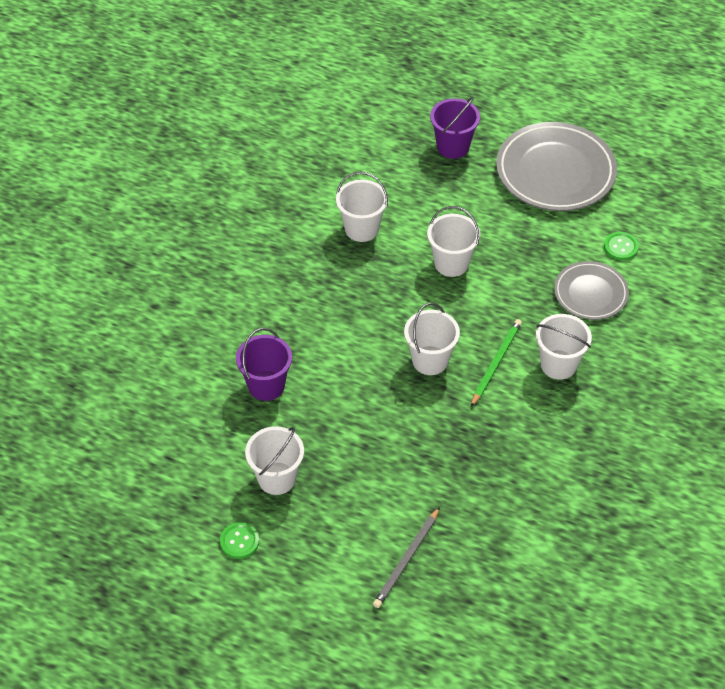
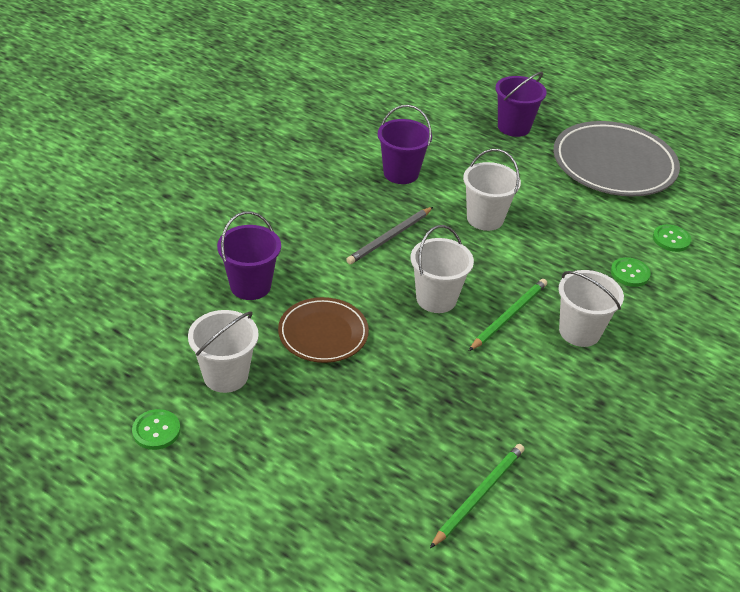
camera: 10 degrees right, 10 degrees down
(344, 418) = (323, 334): none -> brown plate
(361, 229) = (401, 173): white bucket -> purple bucket
(406, 560) = (344, 495): grey pencil -> grey pencil (389, 237)
(510, 534) = (479, 495): none -> green pencil
(590, 293) = (630, 273): grey plate -> green button

